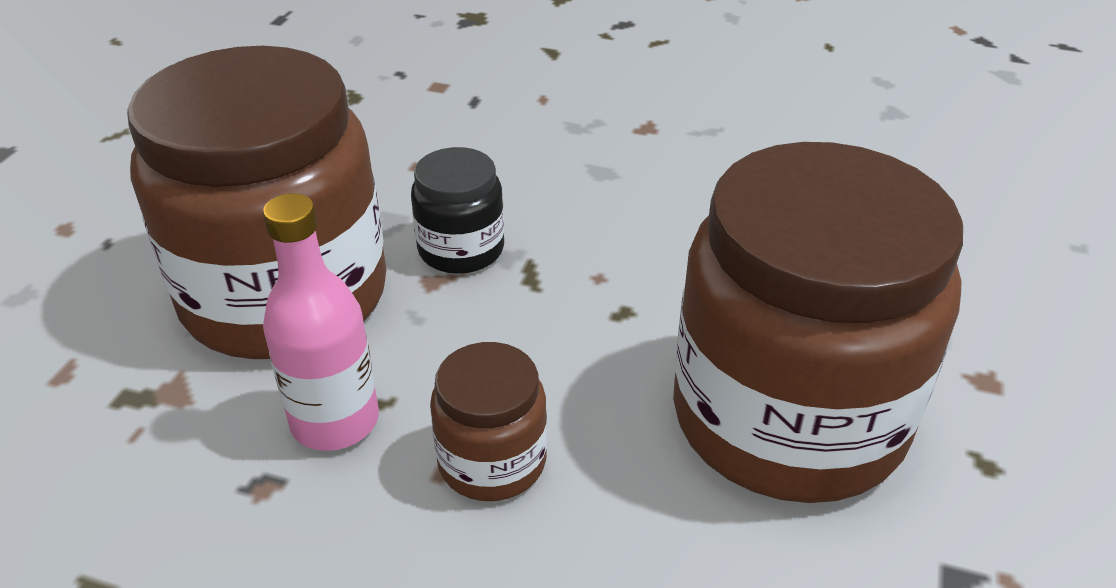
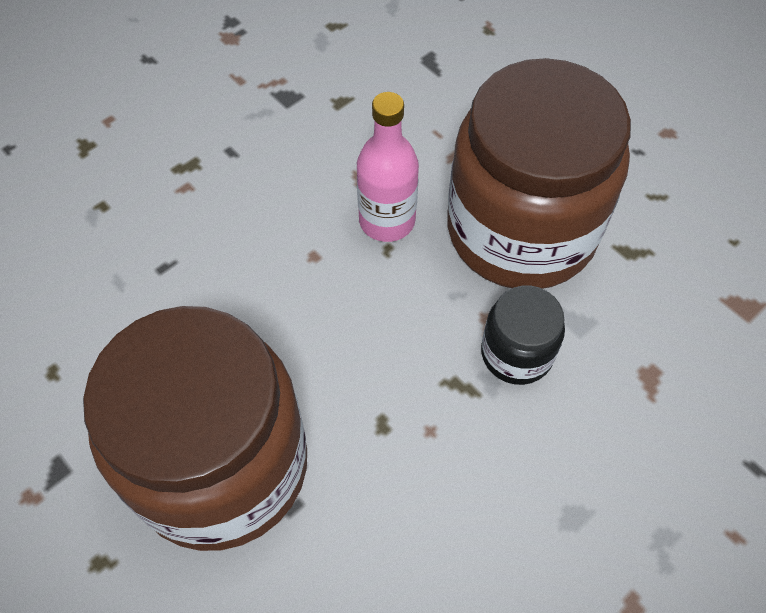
camera: 120 degrees right, 20 degrees up
(492, 461) = (304, 283): brown jar -> none

